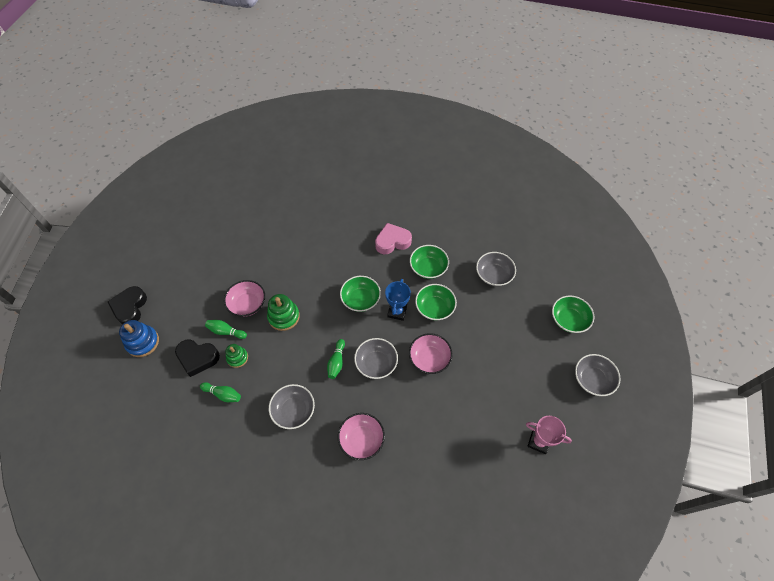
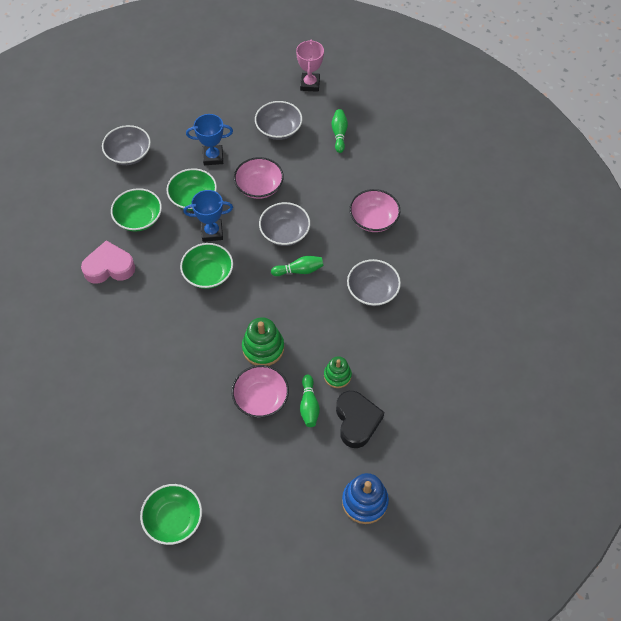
camera: 110 degrees left, 0 degrees up
(130, 307) = (323, 550): black heart -> none
(223, 394) = (387, 370): green bowling pin -> green bowling pin (339, 134)
(392, 241) = (109, 267): pink heart -> pink heart turned 120 degrees clockwise
(472, 333) = (213, 157): none -> blue trophy
(568, 320) = (166, 82): green bowl -> green bowl (174, 519)
(592, 379) = (229, 55): grey bowl -> grey bowl (279, 129)

